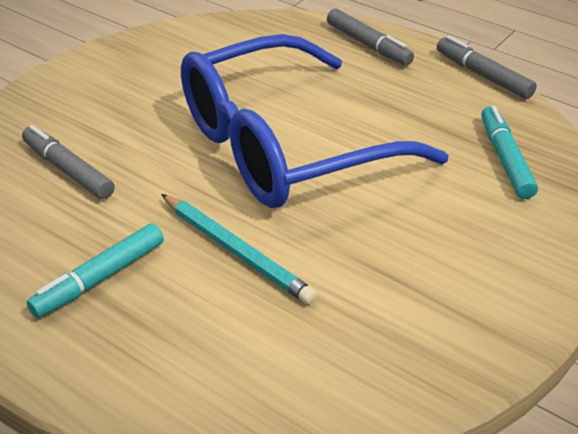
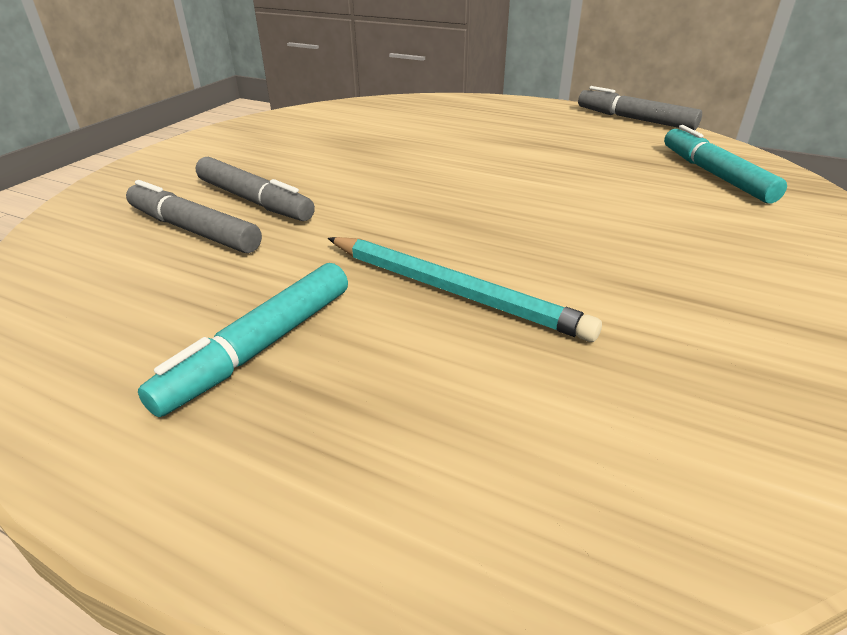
camera: 10 degrees left, 5 degrees down
(284, 146) = (461, 186): blue glasses -> none
(368, 45) = (505, 108): grey marker -> grey marker (254, 201)

